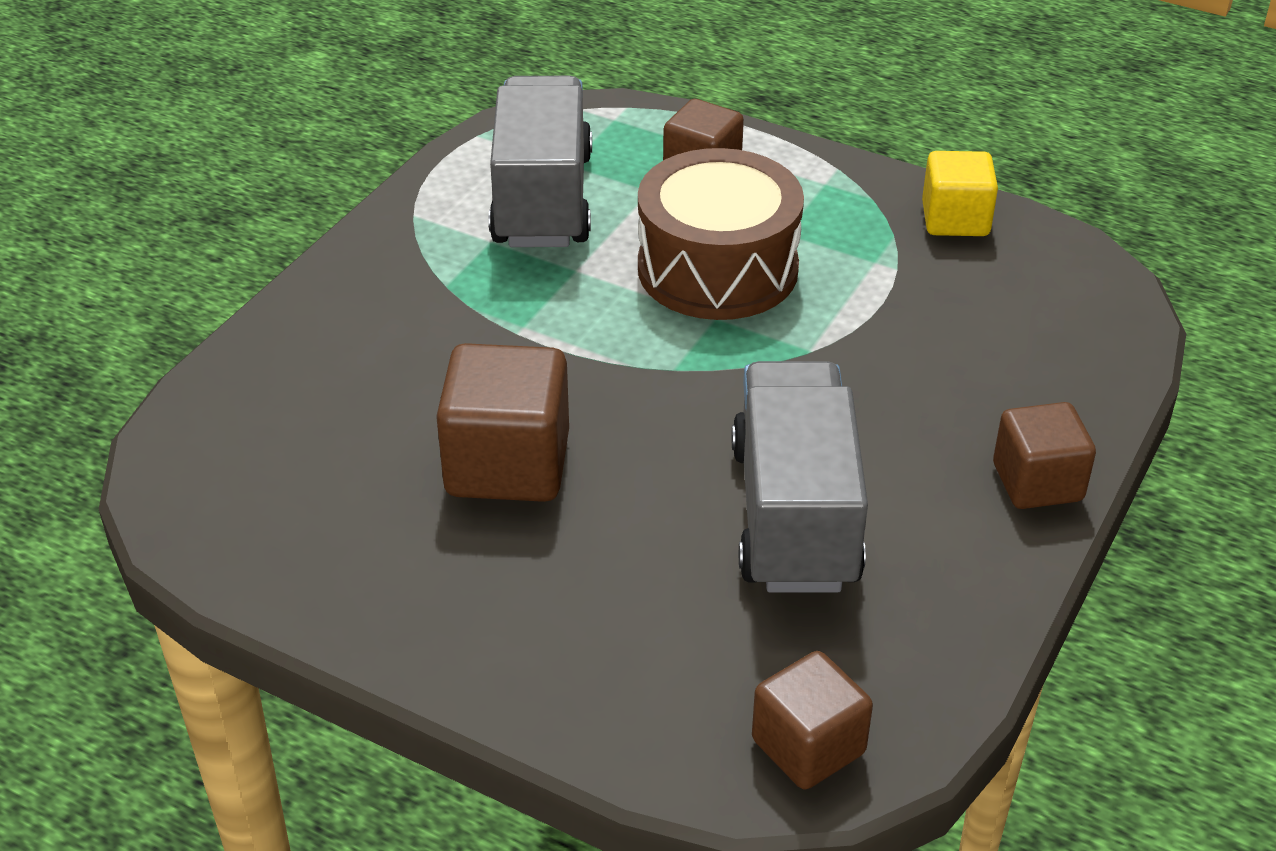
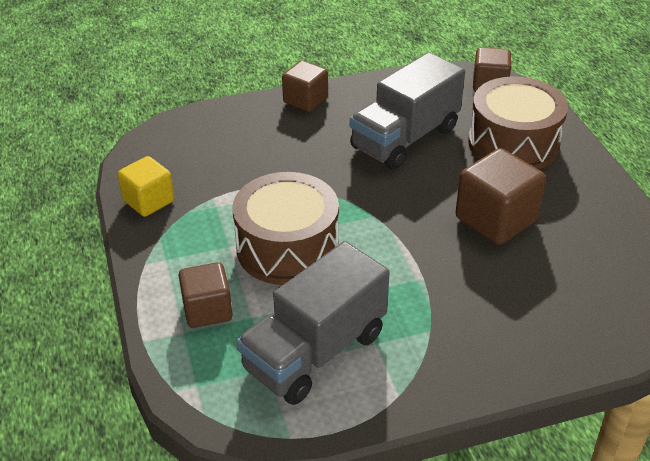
camera: 135 degrees left, 0 degrees up
(619, 624) = (513, 144): none -> brown drum

